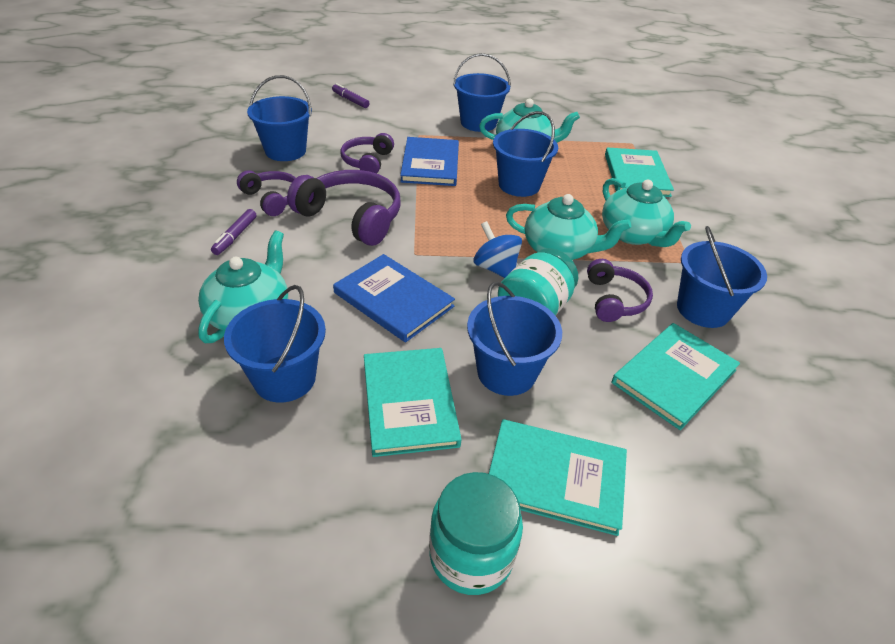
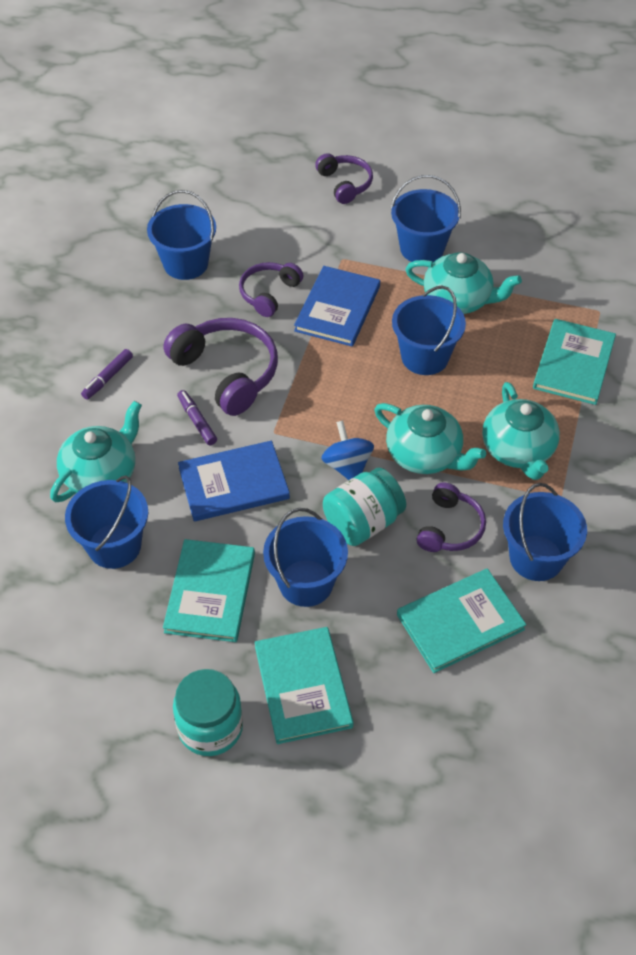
camera: 20 degrees right, 10 degrees up
(272, 199) = (154, 333): purple headphones -> purple headphones (345, 184)
(350, 100) = (282, 187): purple marker -> purple marker (197, 421)
(393, 299) = (233, 483): blue book -> blue book turned 75 degrees counterclockwise
(555, 477) = (303, 686): turquoise book -> turquoise book turned 45 degrees clockwise

